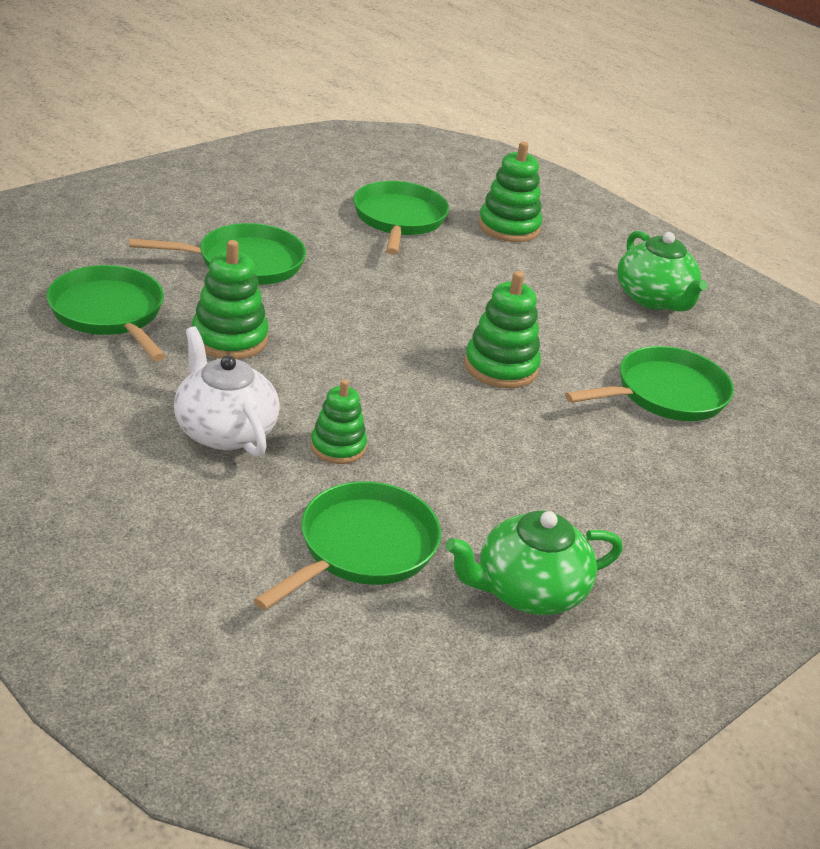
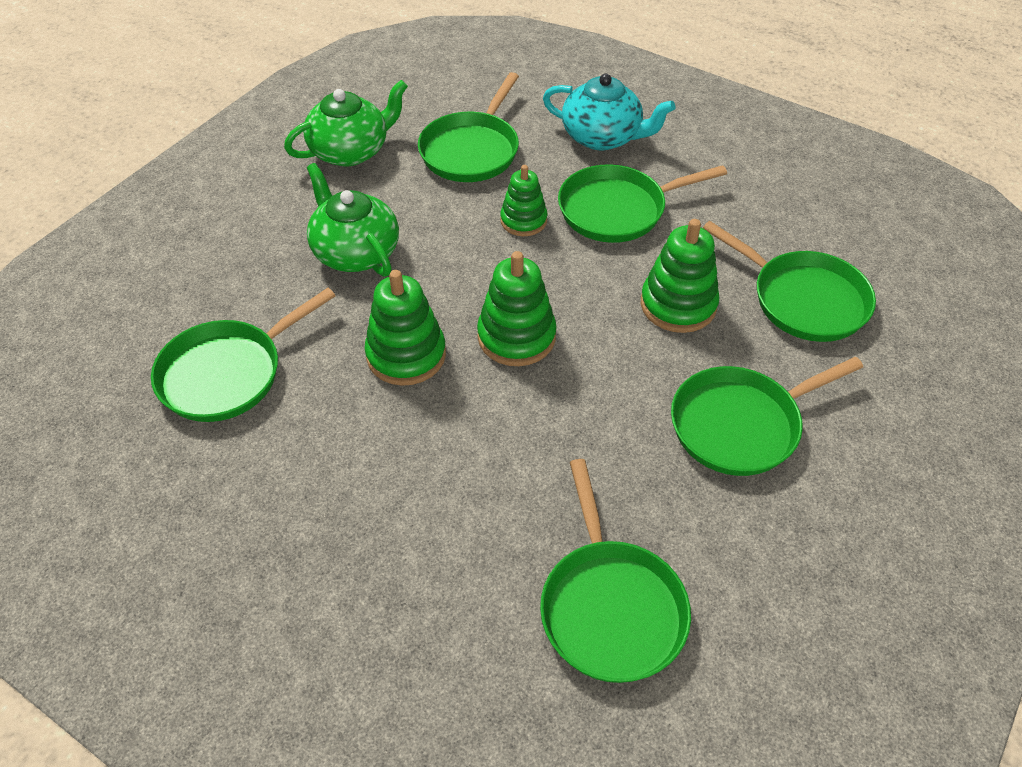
camera: 170 degrees right, 15 degrees up
(176, 519) = (603, 137): none -> turquoise teapot
(224, 430) = (617, 209): white teapot -> green pan
(509, 227) = (446, 660): green stacking toy -> green stacking toy (516, 337)
(654, 299) = (222, 550): green teapot -> green teapot (355, 252)

